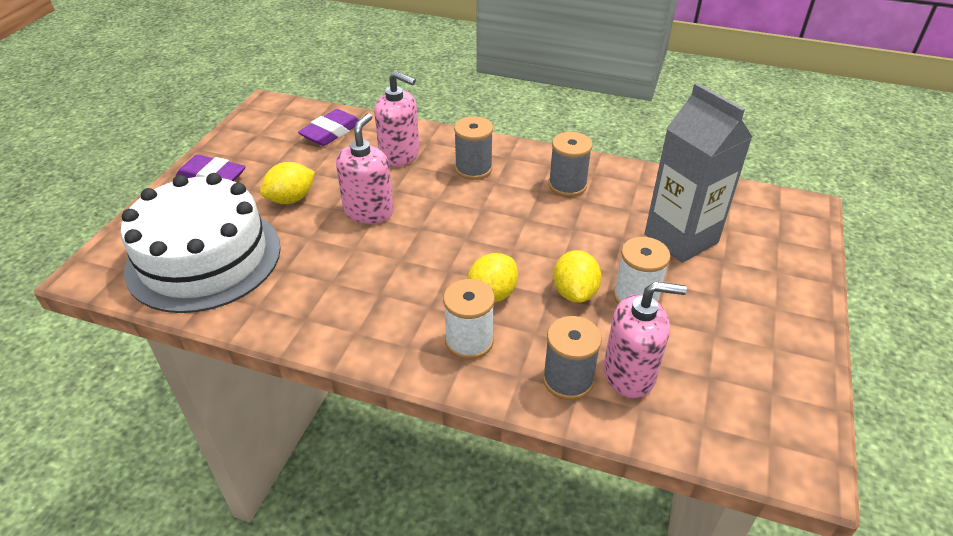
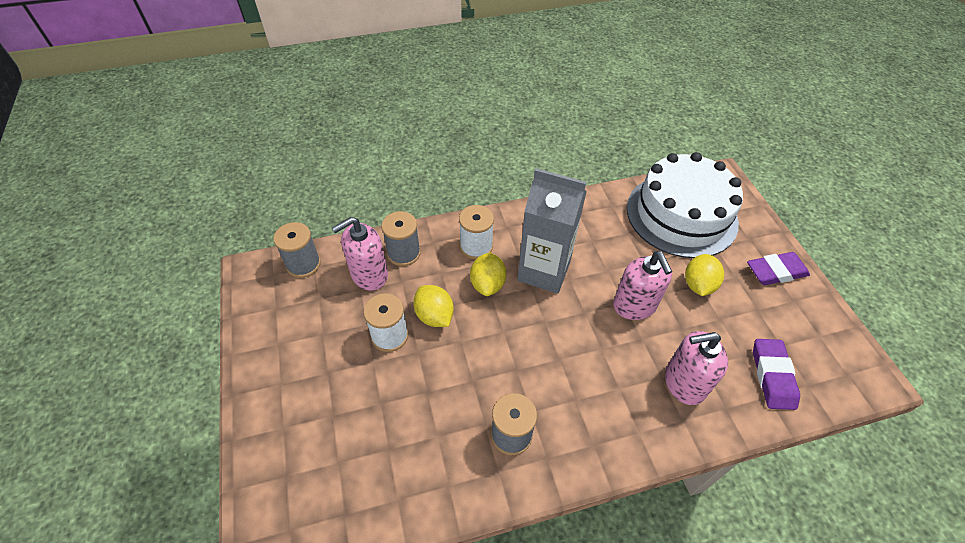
camera: 145 degrees right, 10 degrees up
(473, 169) = (608, 405): grey spool -> grey spool (303, 264)
(681, 238) = (377, 421): grey carton -> grey carton (544, 271)

